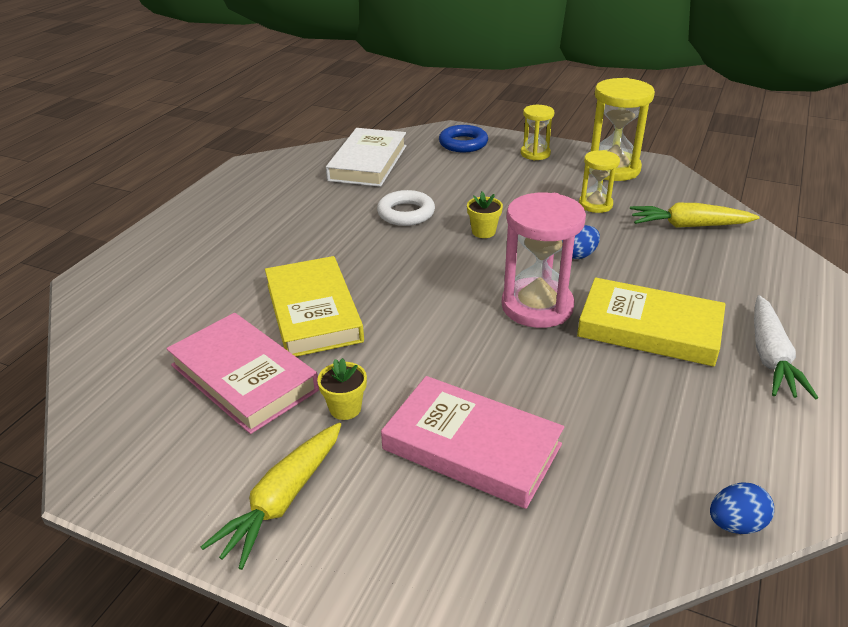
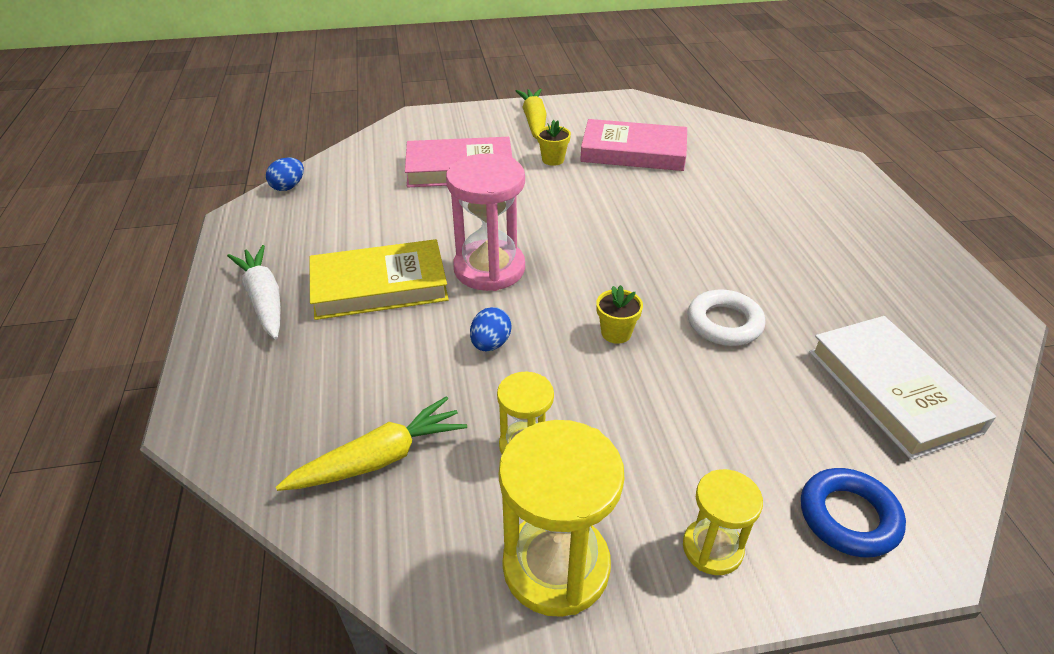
camera: 145 degrees right, 5 degrees up
(313, 312) = (654, 199): yellow book -> none

